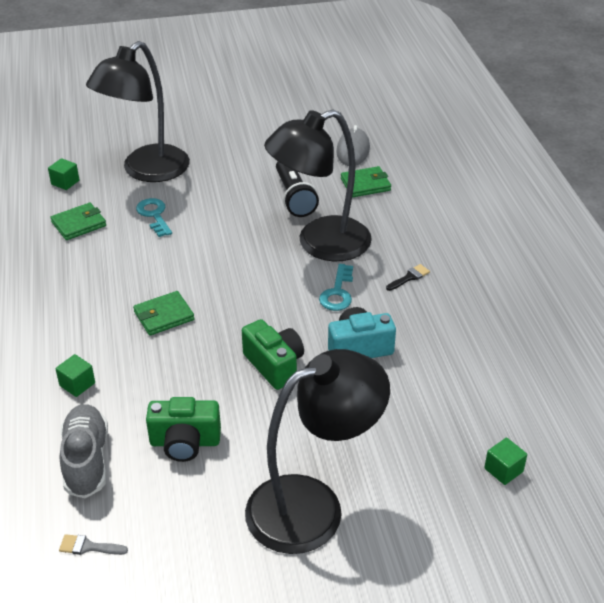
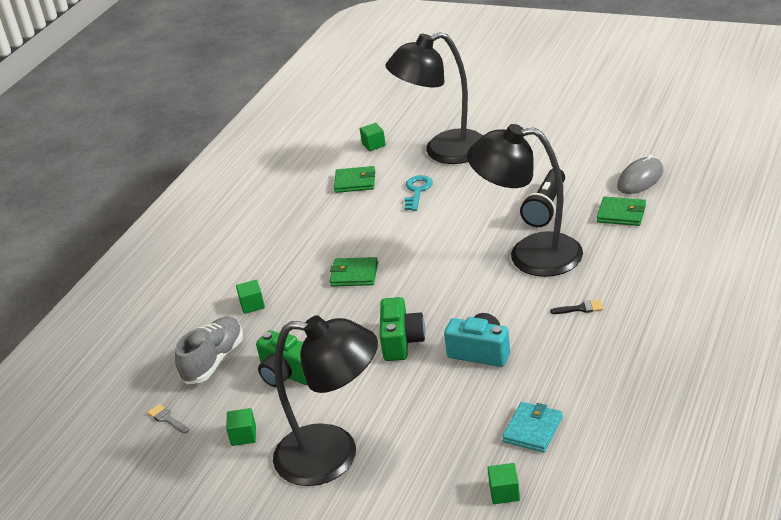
camera: 40 degrees right, 5 degrees down
(196, 527) = (243, 435): none -> green cube
(337, 292) = (506, 301): turquoise key -> none
(472, 401) = (533, 430): none -> turquoise wallet

